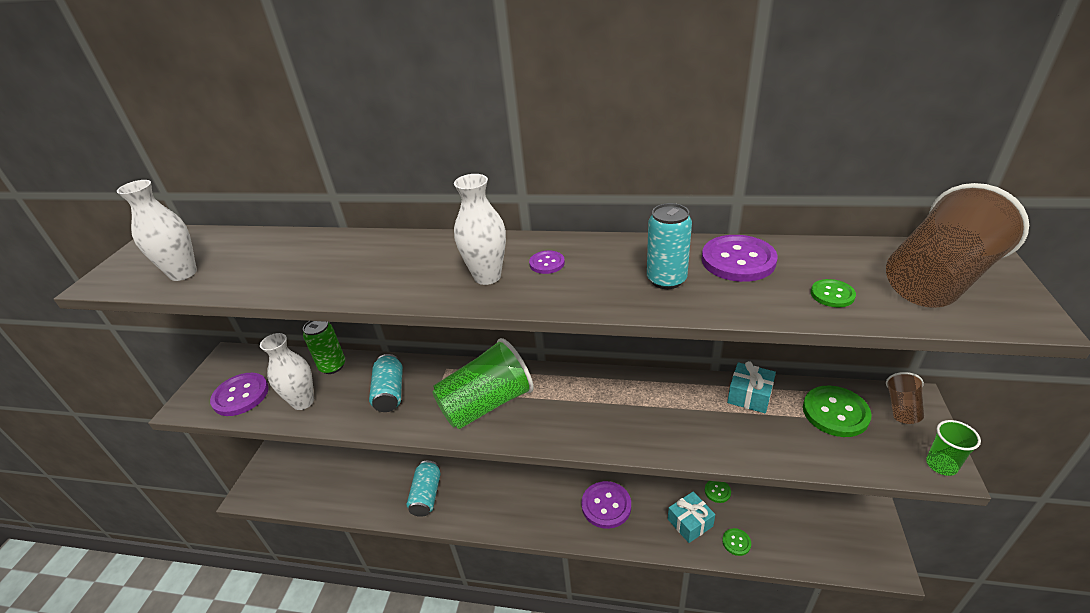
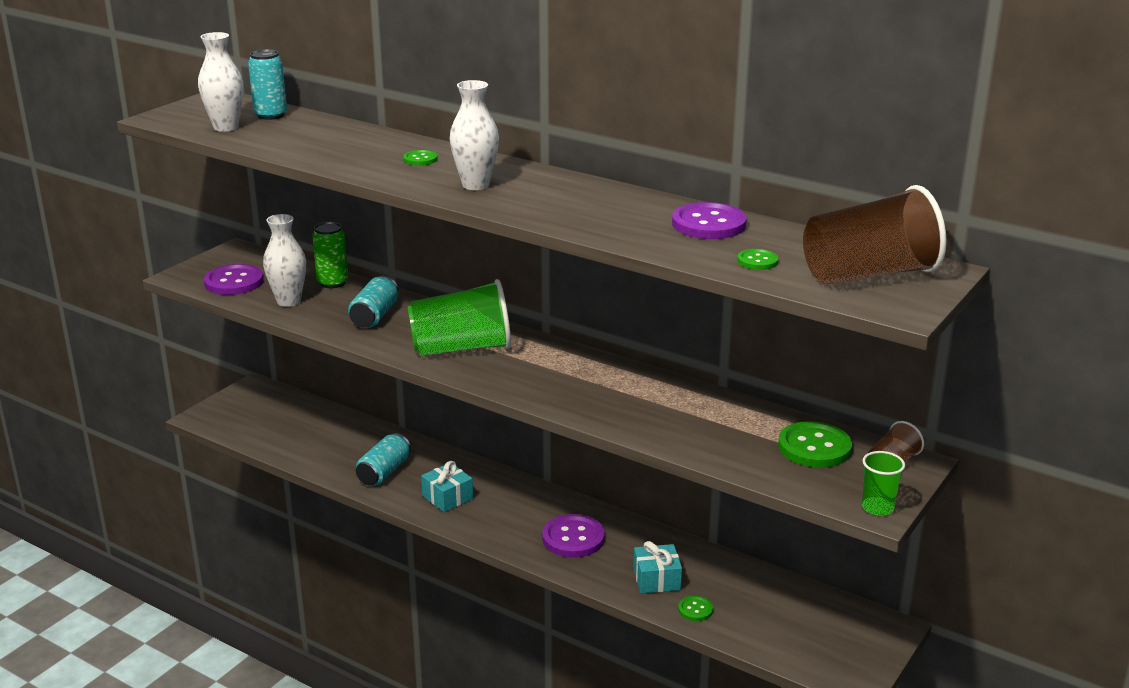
camera: 20 degrees right, 10 degrees down
(547, 263) = (536, 188): purple button -> none
(666, 280) = (627, 221): turquoise can -> turquoise can (270, 115)
(717, 491) = (712, 566): green button -> green button (420, 159)
(749, 396) = (737, 412): turquoise gift -> turquoise gift (447, 497)

